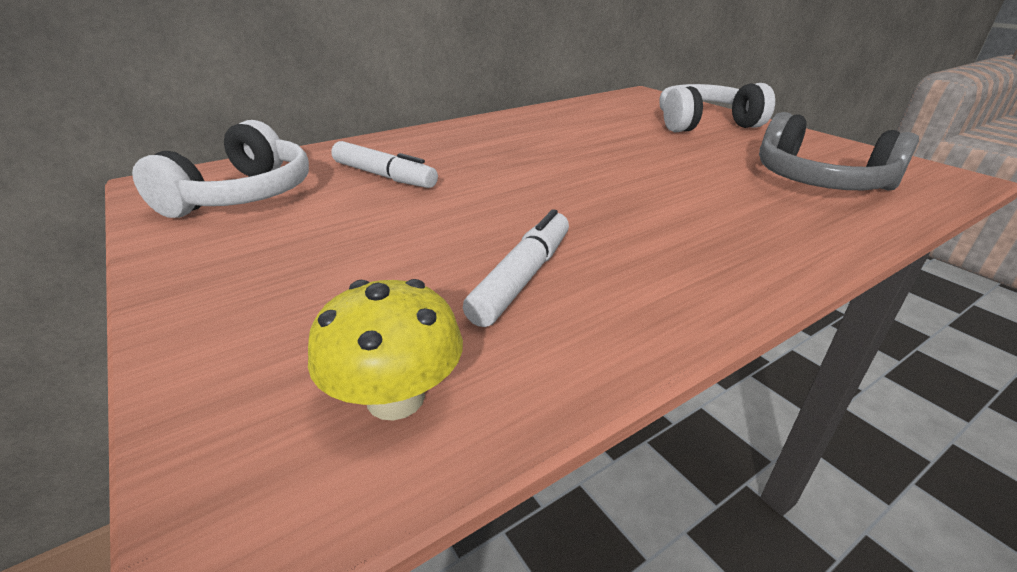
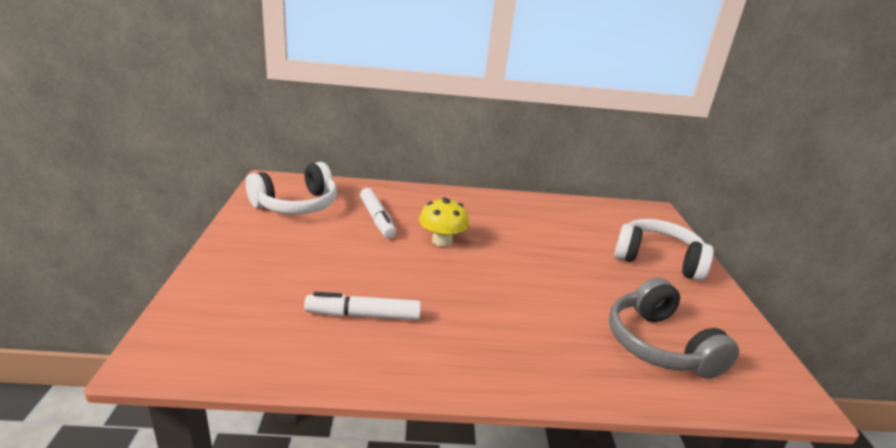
camera: 30 degrees right, 5 degrees down
(395, 398) = (243, 342): yellow mushroom -> yellow mushroom (442, 241)
(522, 277) = (364, 315): white marker -> white marker turned 150 degrees counterclockwise

